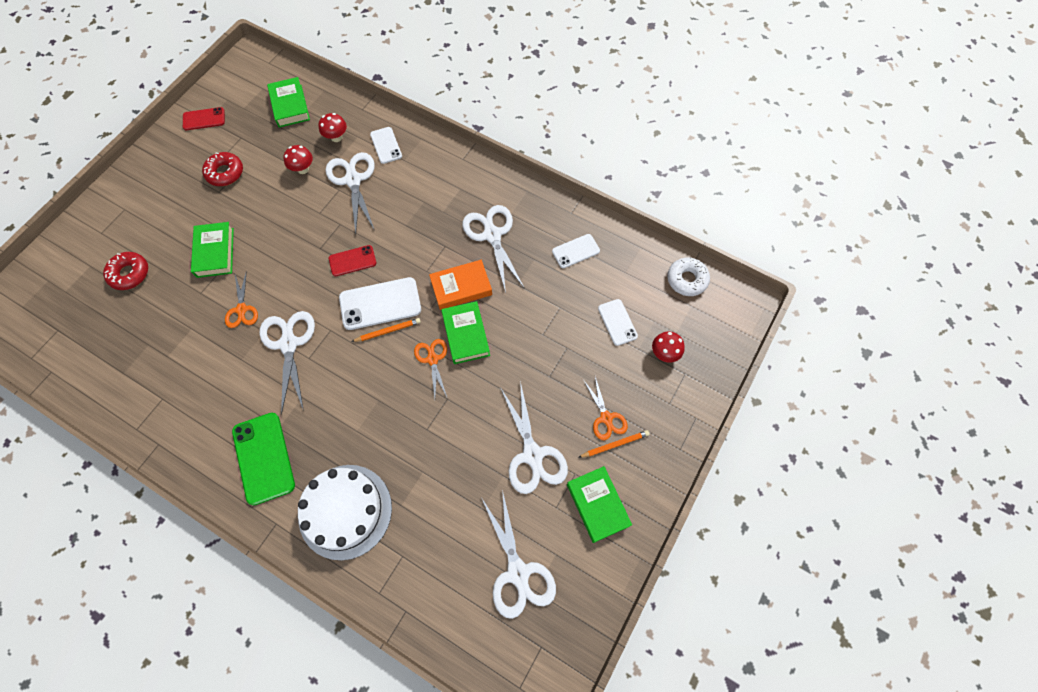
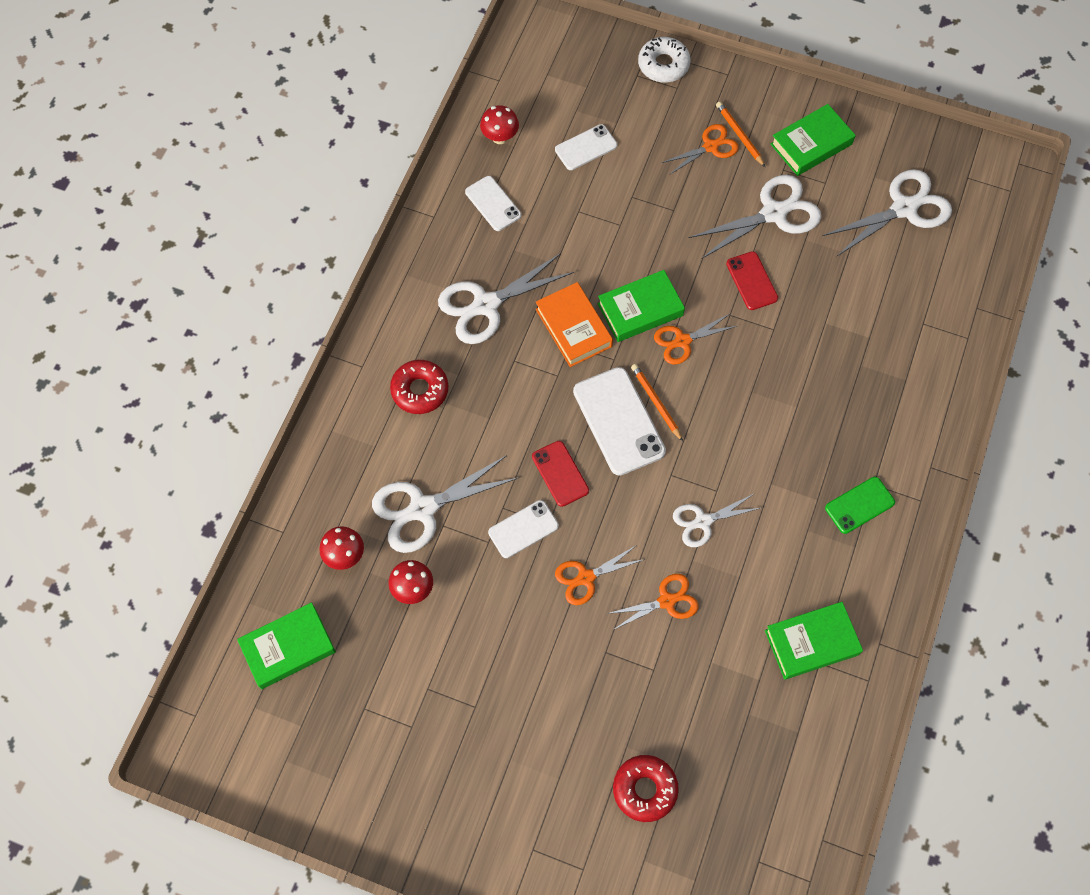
camera: 100 degrees left, 0 degrees up
(204, 119) = (333, 785): red phone -> red phone (751, 281)
(215, 252) = (583, 672): green book -> green book (811, 642)
(225, 173) = (438, 708): red donut -> red donut (420, 390)
(263, 458) = (859, 505): green phone -> green phone, size x0.59
(275, 264) = (586, 578): none -> orange scissors
(288, 344) = (703, 521): white scissors -> white scissors, size x0.60
(345, 511) = (893, 394): white cake -> none
(386, 145) = (351, 478): white phone -> white phone (523, 529)
(664, 353) = (616, 97): red mushroom -> red mushroom (500, 137)
(687, 279) = (511, 81): white donut -> white donut (663, 65)

